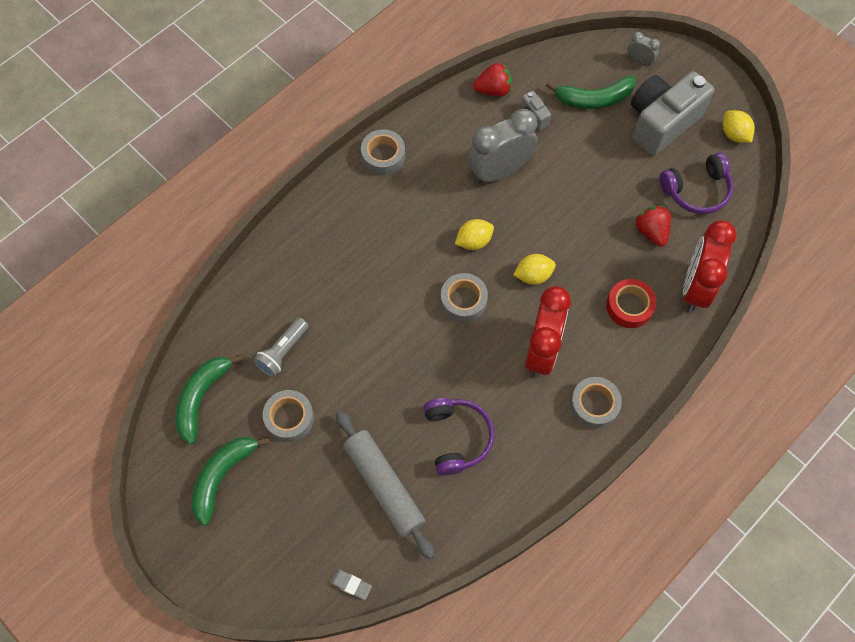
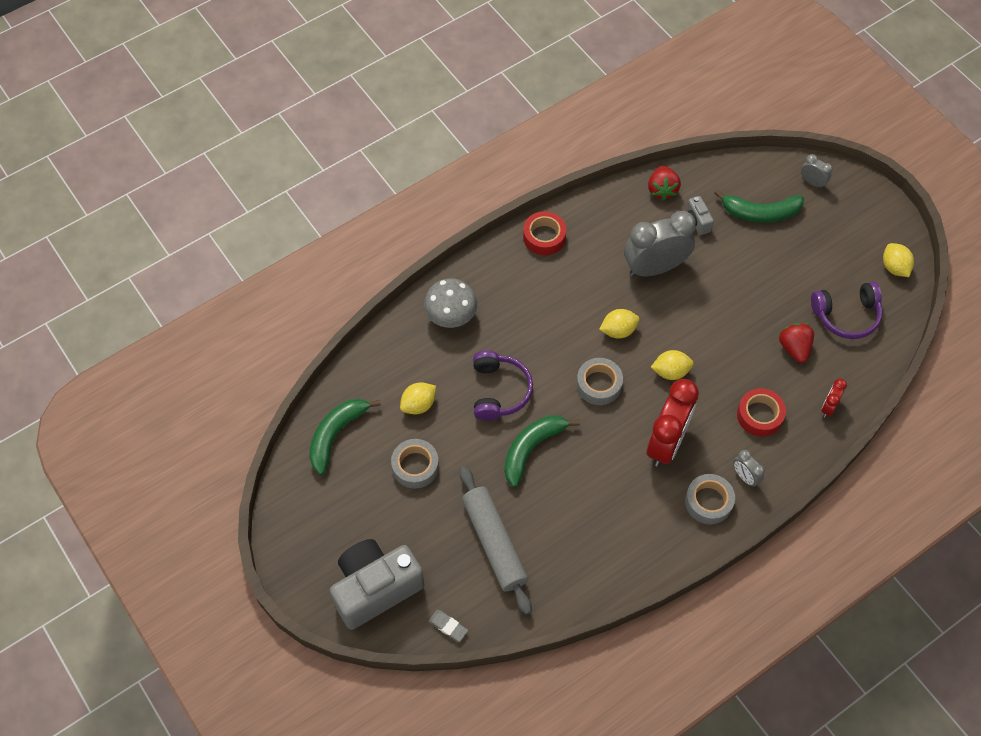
camera: 10 degrees right, 5 degrees down
(222, 477) = (344, 509): green banana -> green banana (532, 449)
(282, 352) = (418, 405): grey flashlight -> yellow lemon
(301, 253) = (451, 316): none -> grey mushroom
(383, 156) = (544, 237): grey tape -> red tape
(457, 437) = (571, 510): purple headphones -> purple headphones (499, 391)
(493, 90) = (662, 190): red strawberry -> red strawberry turned 90 degrees clockwise
(626, 372) = (745, 477): none -> grey clock
(661, 123) = (823, 245): grey camera -> grey camera (375, 588)
(695, 286) = (828, 407): red clock -> red clock, size x0.46

